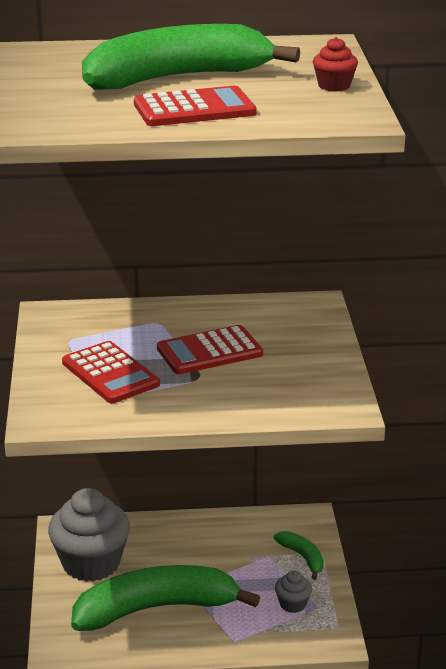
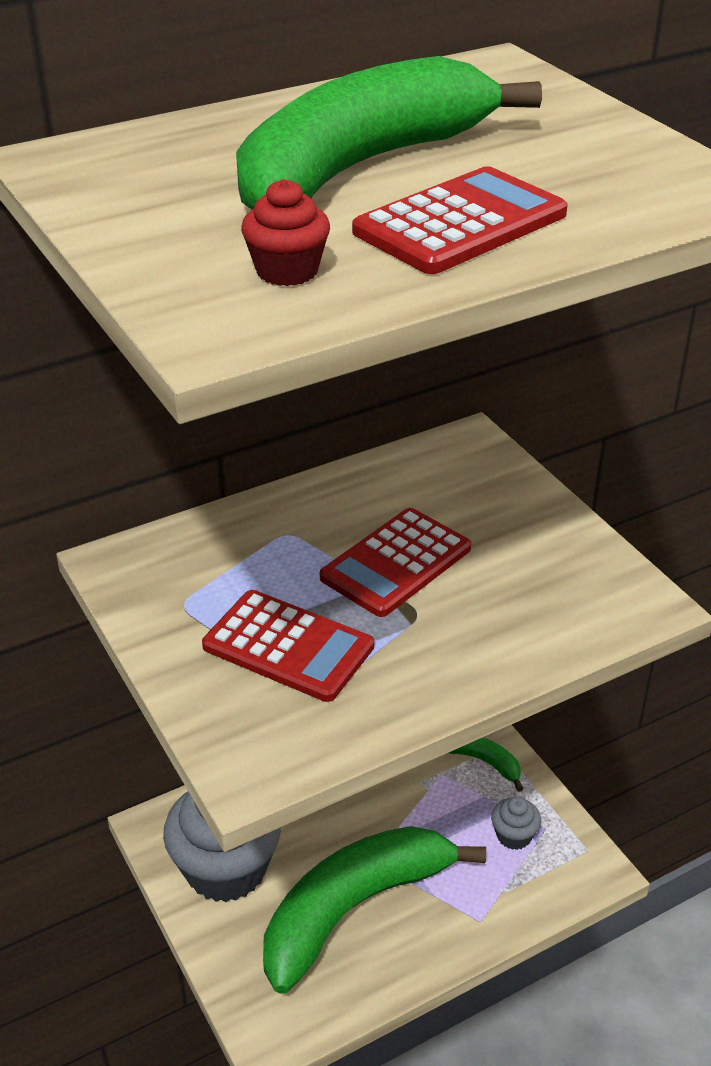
camera: 25 degrees left, 10 degrees up
(334, 86) = (607, 137): red cupcake -> red cupcake (287, 271)

